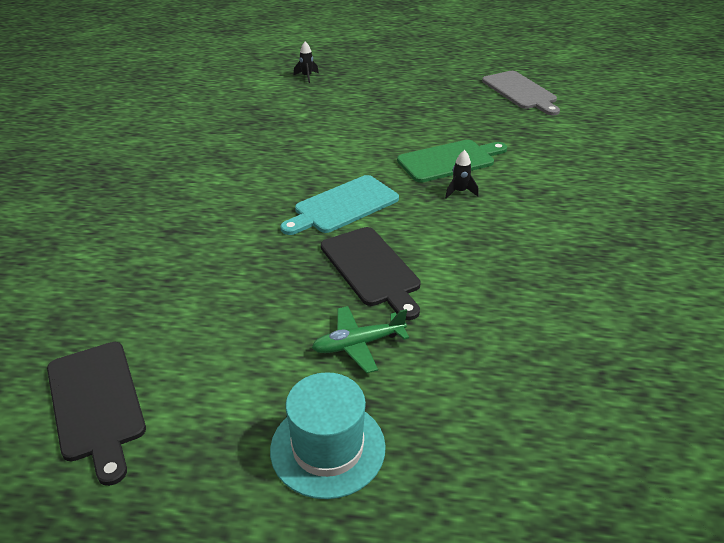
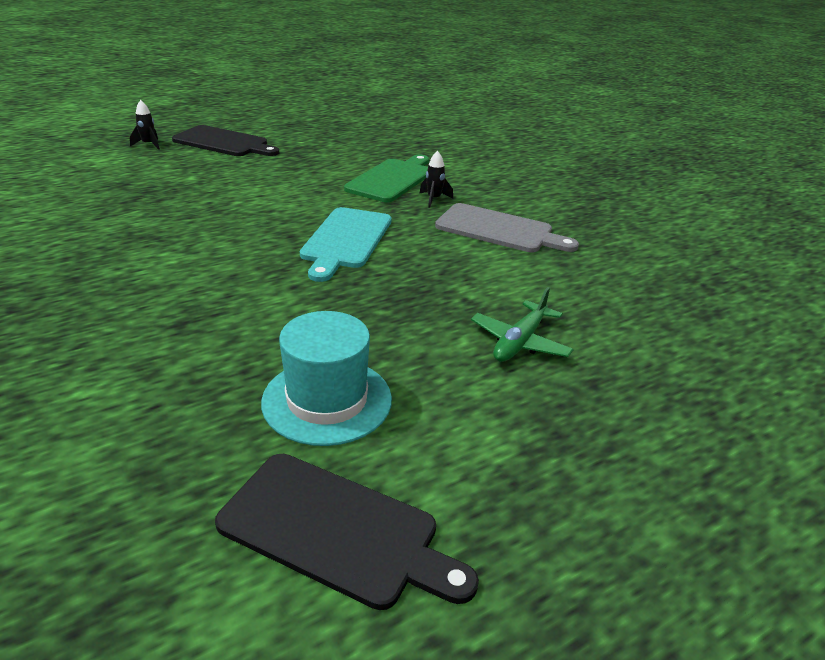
camera: 40 degrees left, 5 degrees down
(328, 448) = (615, 434): turquoise hat -> turquoise hat (327, 400)
(371, 269) = (445, 280): black cutting board -> black cutting board (224, 143)
(520, 92) = (379, 118): grey cutting board -> grey cutting board (499, 230)

